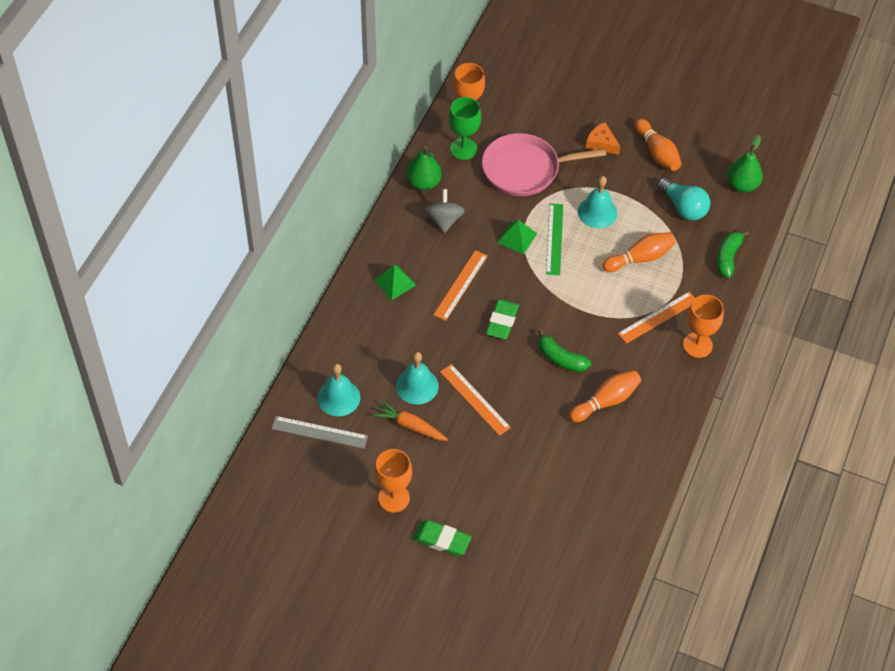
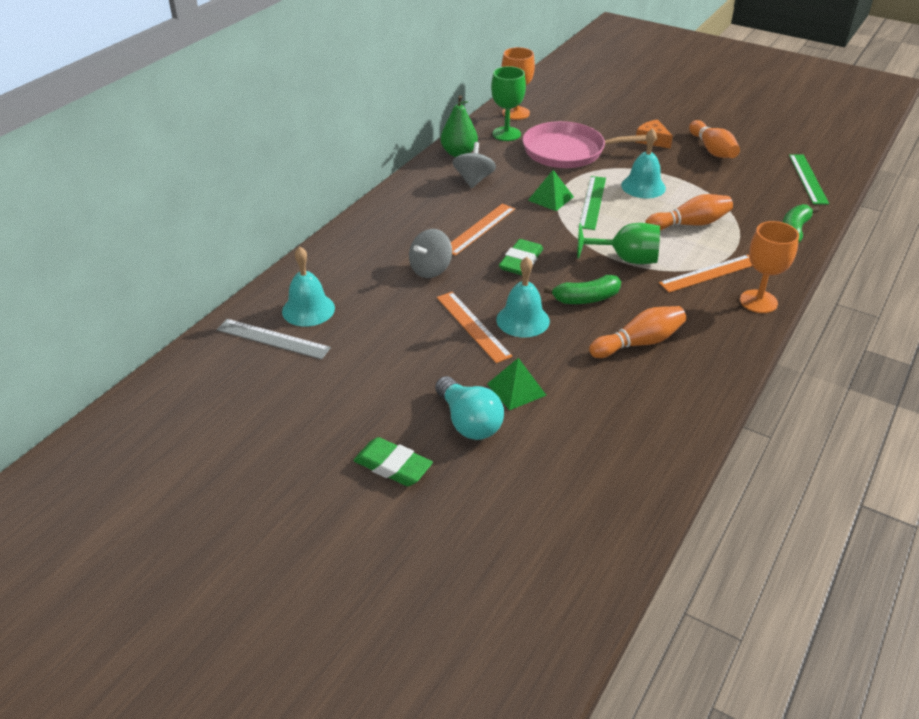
camera: 10 degrees right, 15 degrees down
(393, 498) = (342, 413): orange goblet -> none
(395, 282) = (406, 221): green pyramid -> green pyramid (516, 389)
(410, 426) = (386, 343): orange carrot -> none
(417, 386) = (405, 307): turquoise bell -> turquoise bell (523, 320)
(428, 340) = (430, 269): none -> grey spinning top
(560, 358) = (586, 299): green banana -> green banana turned 60 degrees counterclockwise
(589, 308) = (626, 259): none -> green goblet
(683, 207) = (741, 190): turquoise light bulb -> turquoise light bulb (469, 422)
(742, 185) = (808, 179): green pear -> green ruler

